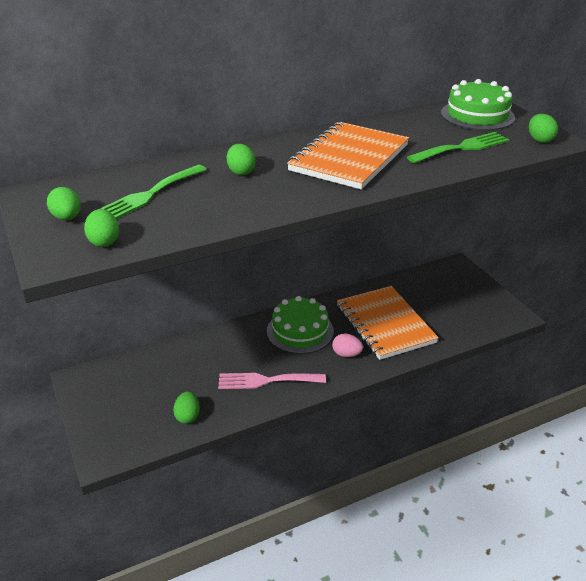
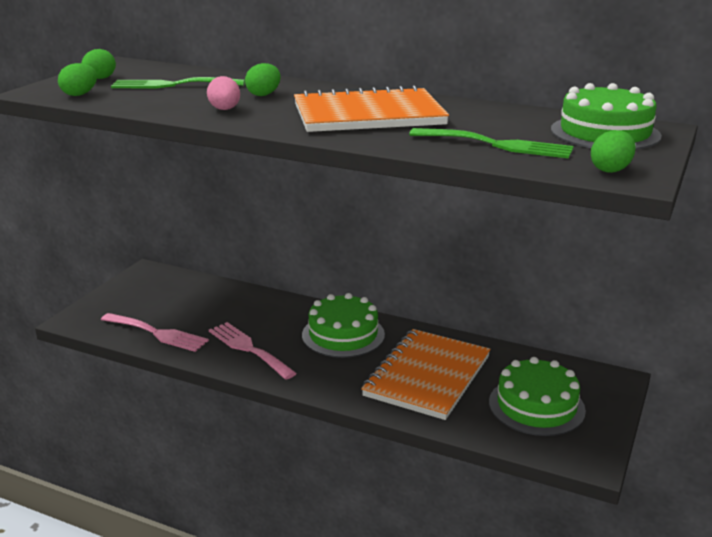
camera: 50 degrees right, 10 degrees down
(188, 416) = (158, 333): green egg -> pink fork
(346, 354) = (345, 374): pink egg -> pink egg (225, 109)
(454, 304) = (536, 406): none -> green cake

